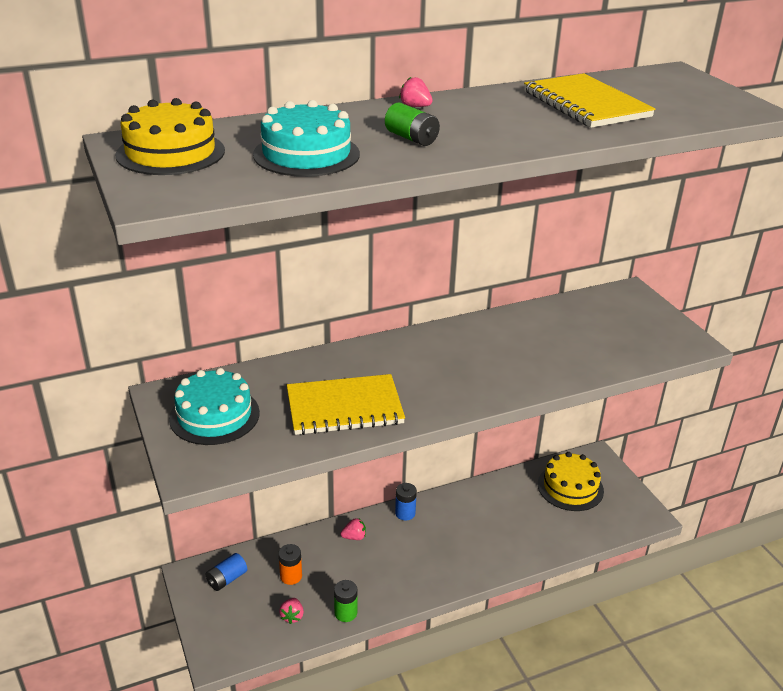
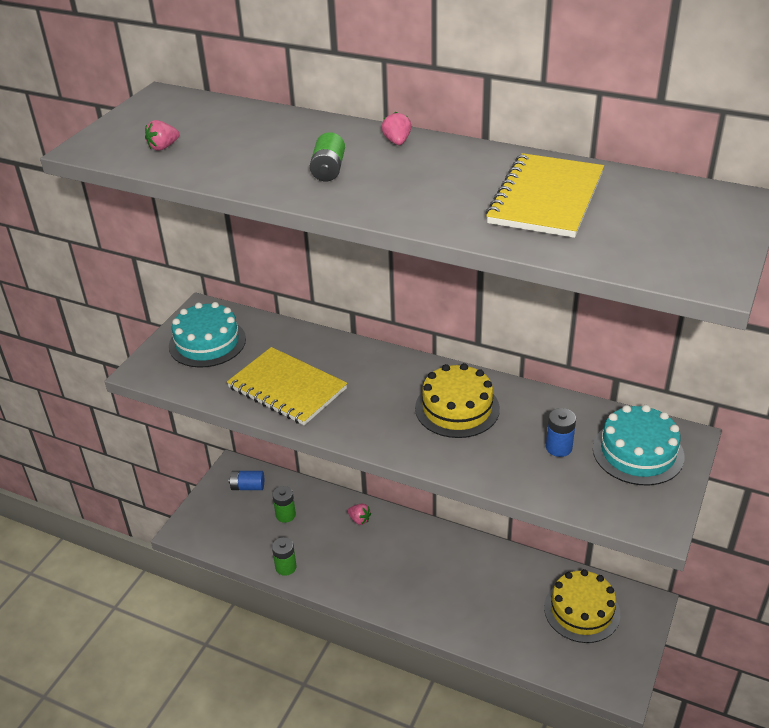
camera: 50 degrees right, 5 degrees up
(170, 153) = (165, 116): yellow cake -> yellow cake (457, 408)
(291, 576) = (285, 515): orange battery -> green battery
(292, 616) = (253, 542): pink strawberry -> pink strawberry (163, 147)
(306, 154) = (234, 152): turquoise cake -> turquoise cake (638, 452)
(405, 513) = (417, 529): blue battery -> blue battery (558, 447)

